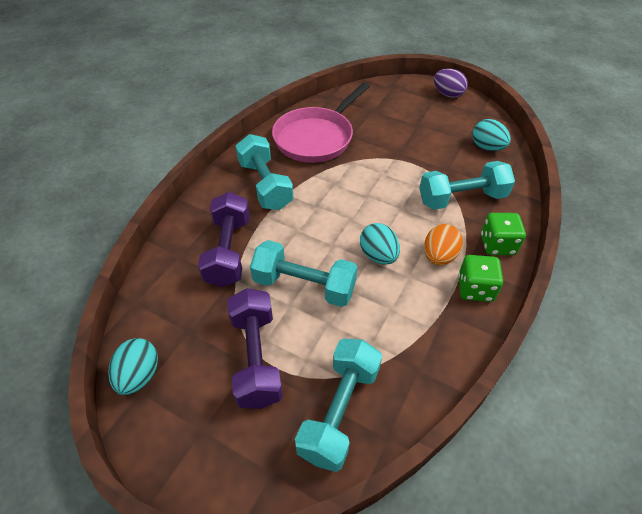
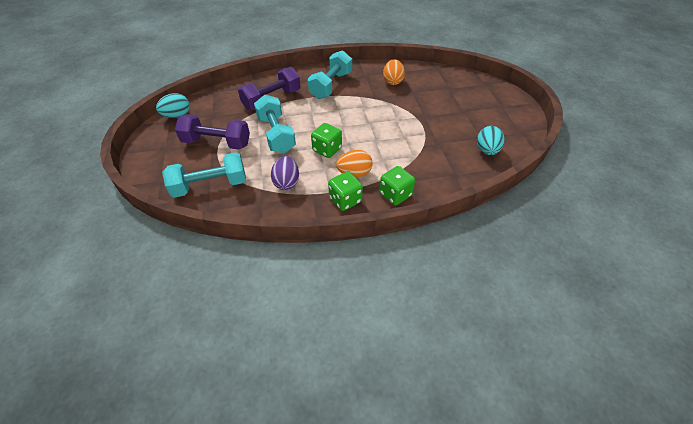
camera: 50 degrees right, 0 degrees up
(256, 358) = (217, 143): purple dumbbell -> purple dumbbell turned 60 degrees clockwise
(316, 137) = (392, 81): pink pan -> orange egg
(378, 255) = (327, 149): turquoise egg -> green dice
(447, 94) = (517, 109): purple egg -> purple egg (286, 182)
(461, 199) = (418, 161): turquoise dumbbell -> none

